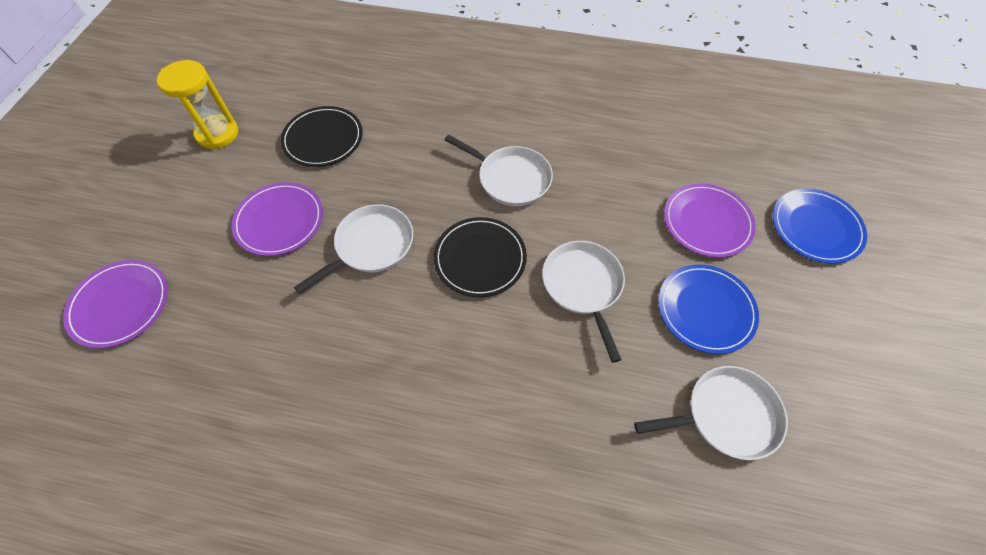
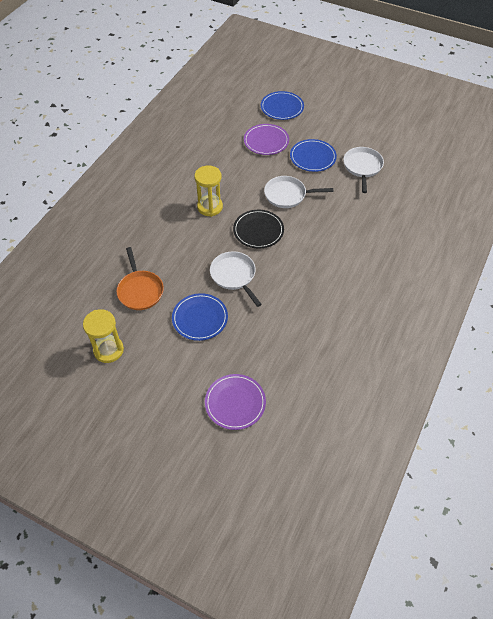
camera: 75 degrees left, 5 degrees down
(279, 221) = (200, 318): purple plate -> blue plate
(323, 139) = (140, 290): black plate -> orange pan
(511, 179) = (210, 207): white pan -> yellow hourglass

